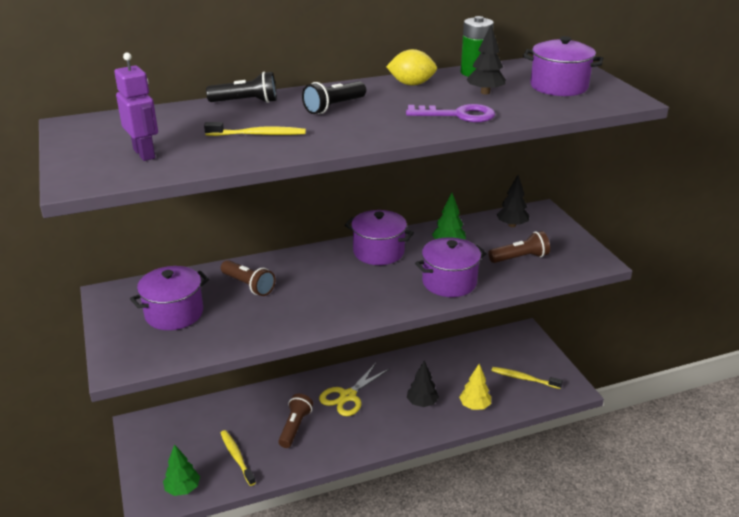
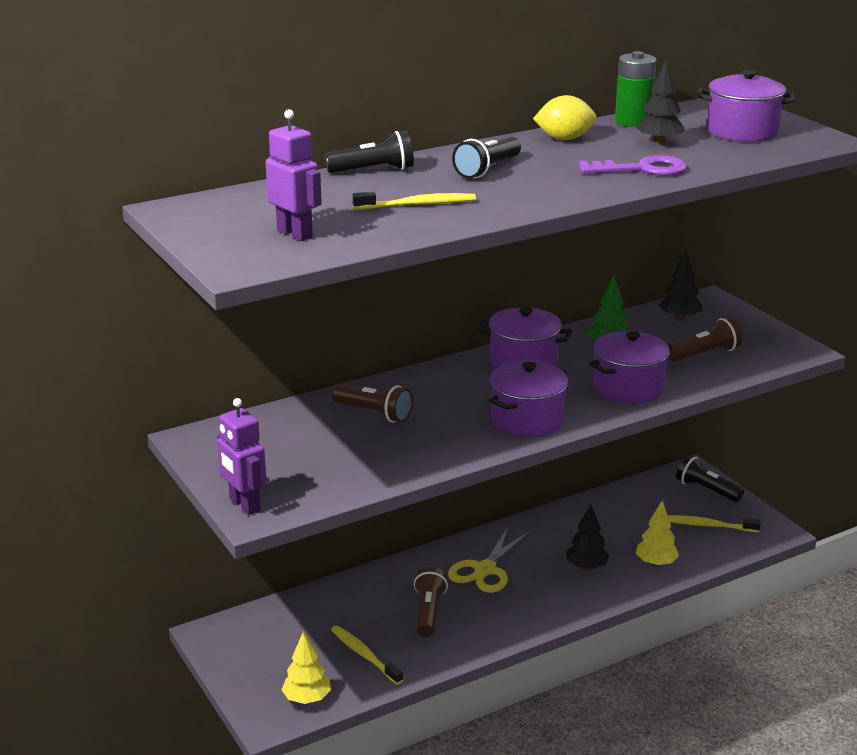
camera: 10 degrees left, 5 degrees down
(114, 356) = (244, 505): none -> purple robot
(174, 313) = (294, 452): purple pot -> purple pot (527, 420)
(183, 489) = (307, 699): green tree -> yellow tree
(531, 348) = (706, 490): none -> black flashlight

